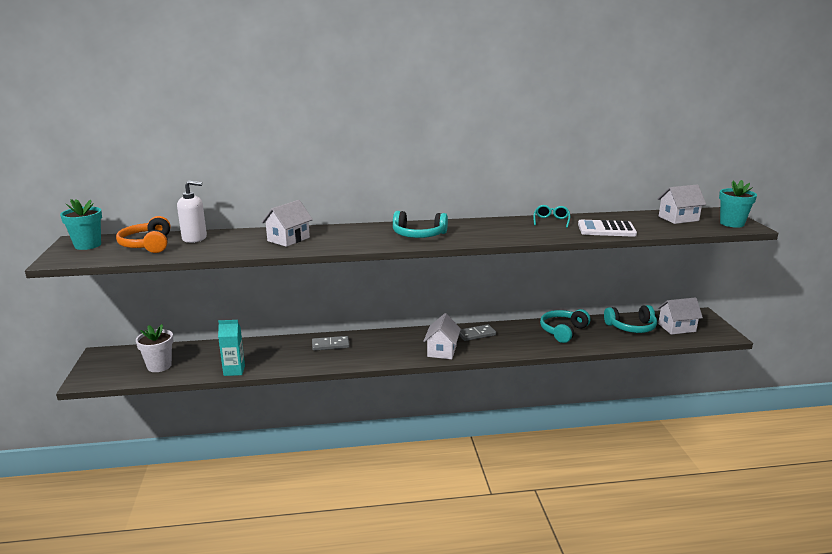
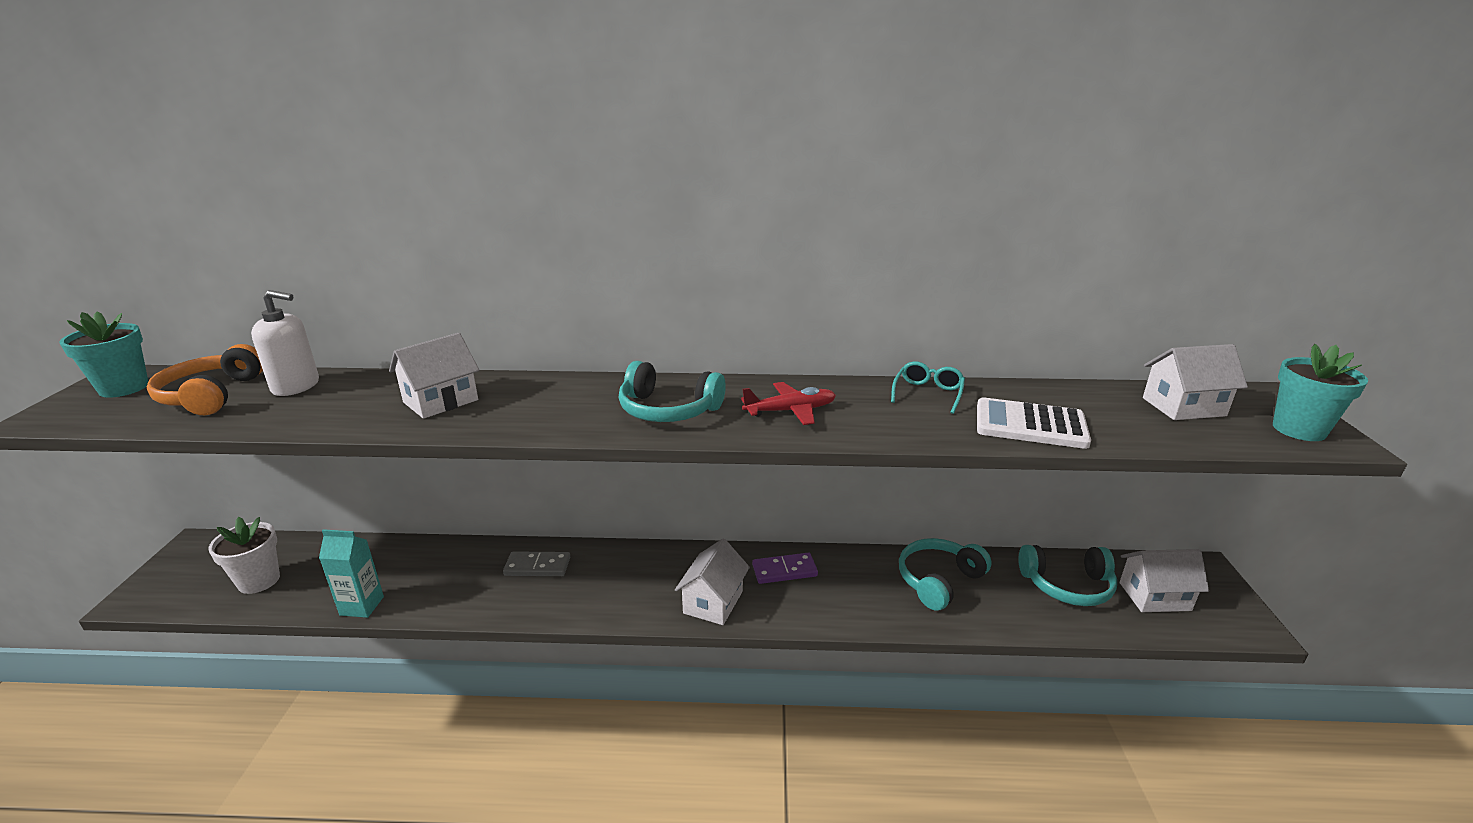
camera: 10 degrees right, 5 degrees up
(476, 334) = (784, 570): grey domino -> purple domino
(484, 231) = (790, 411): none -> red plane

